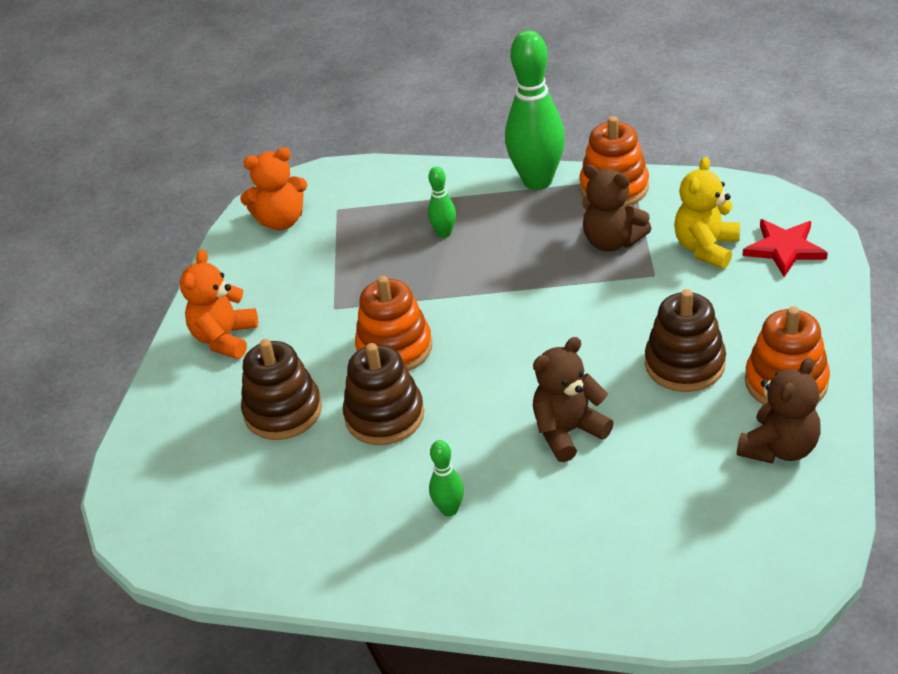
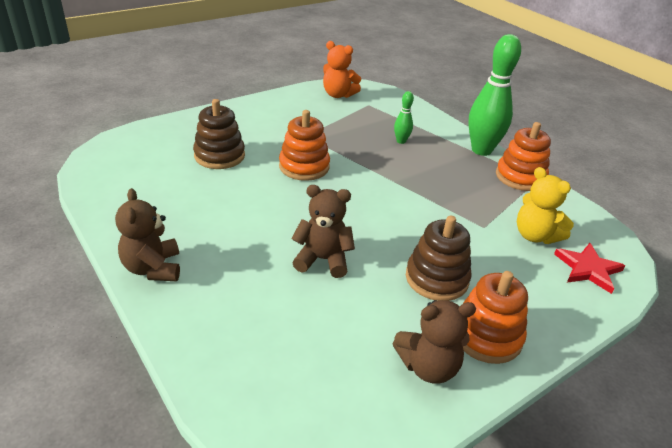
camera: 35 degrees right, 5 degrees down
(225, 338) = (245, 117): orange teddy bear -> none
(384, 416) = (254, 188): brown stacking toy -> none
(449, 509) = (212, 246): green bowling pin -> none
(612, 241) = (483, 197): brown teddy bear -> brown teddy bear (153, 268)
(706, 248) = (535, 235): yellow teddy bear -> yellow teddy bear turned 105 degrees counterclockwise

